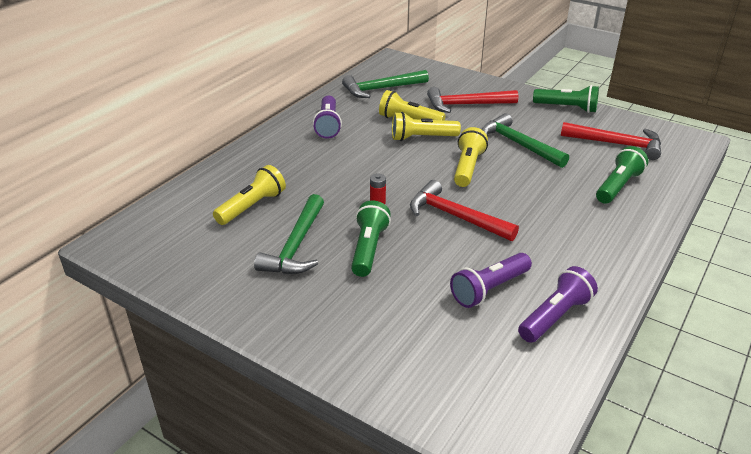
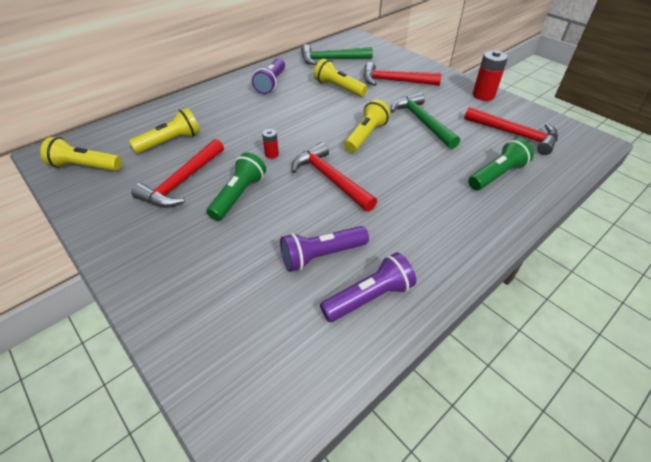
camera: 15 degrees right, 10 degrees up
(296, 245) = (182, 181): green hammer -> red hammer
(422, 138) = (341, 104): yellow flashlight -> yellow flashlight (85, 166)
(567, 108) = (483, 95): green flashlight -> red battery

